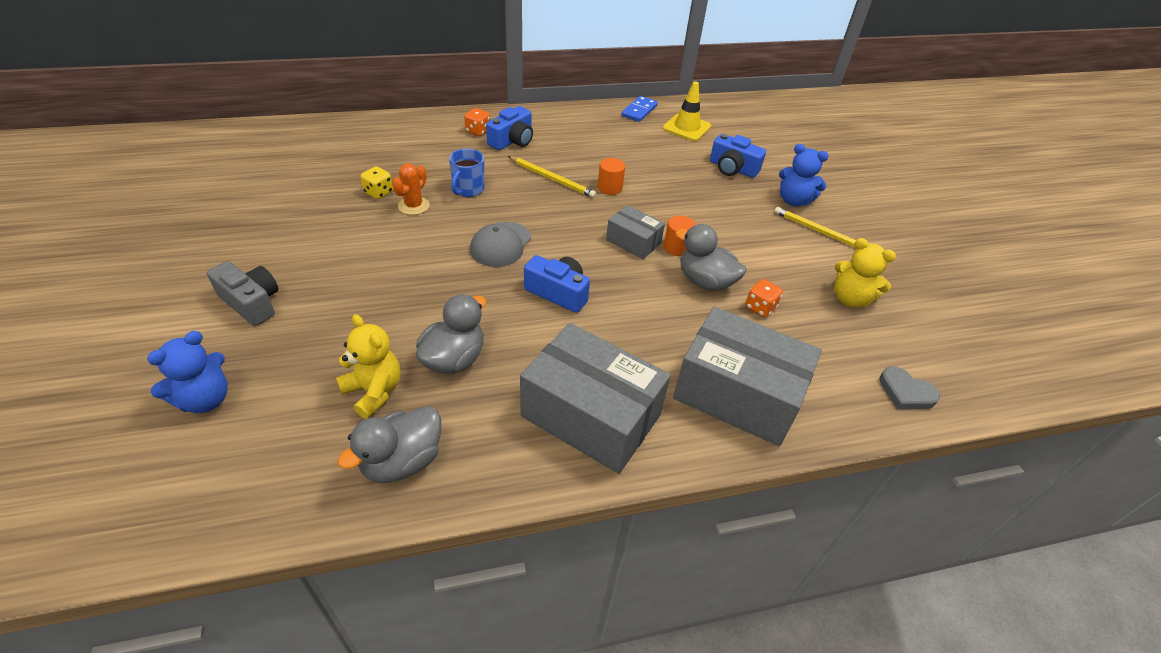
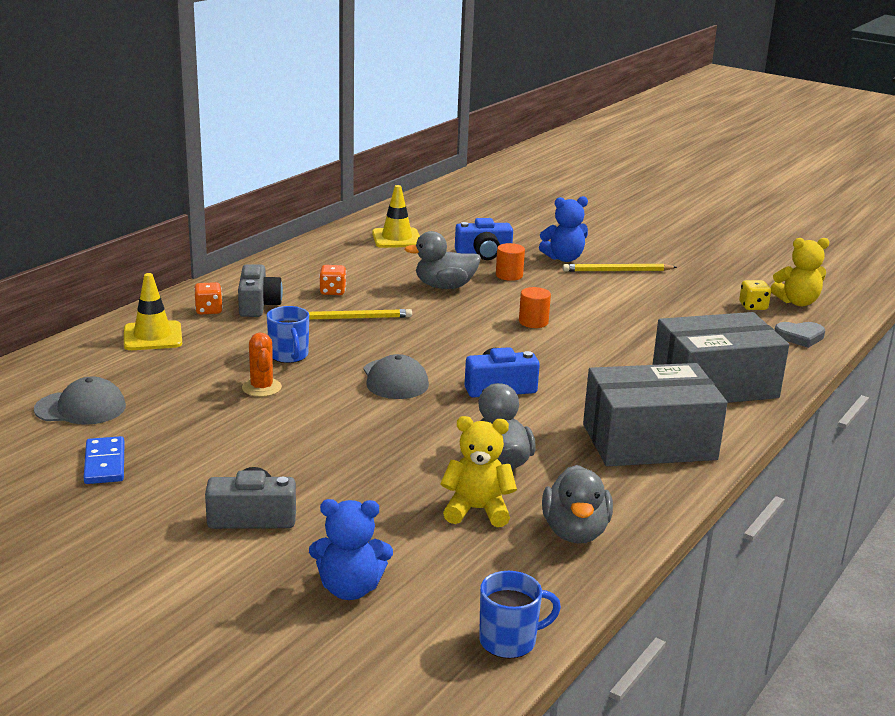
camera: 40 degrees left, 20 degrees down
(205, 399) = (350, 588): blue teddy bear -> blue teddy bear turned 90 degrees clockwise
(208, 525) = (509, 641): none -> blue mug
(304, 168) = (81, 408): none -> grey cap
(379, 192) = (206, 393): yellow dice -> yellow dice (753, 306)
(418, 136) = (153, 336): none -> yellow traffic cone
(512, 141) = (258, 305): blue camera -> grey camera
(610, 188) = (411, 305): orange cylinder -> orange cylinder (509, 275)
(633, 242) = (495, 332): grey box -> none
(639, 111) = (333, 240): blue domino -> blue domino (105, 463)
(705, 281) = (588, 333): grey duck -> grey duck (444, 286)
(760, 307) = (649, 332): orange dice -> orange dice (332, 291)
(850, 299) = (694, 302): yellow teddy bear -> yellow teddy bear (797, 302)

